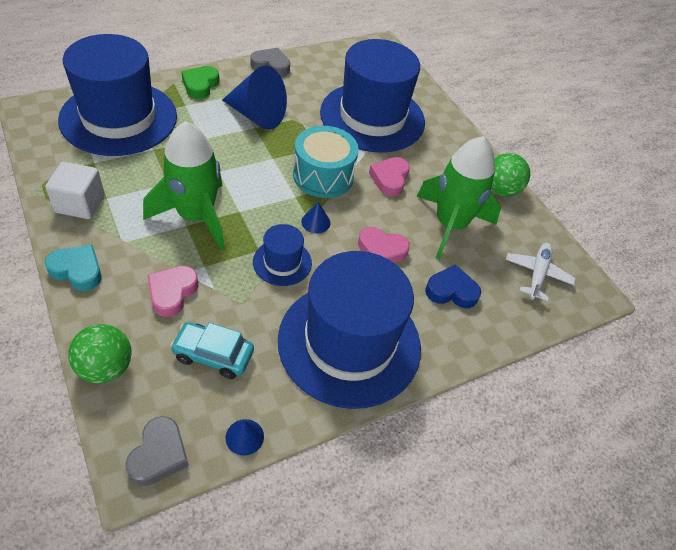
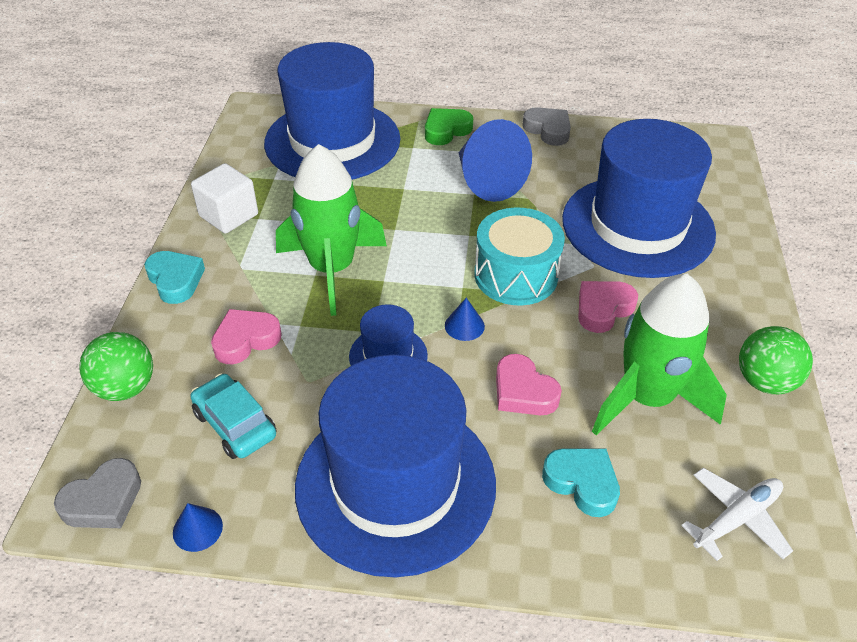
camera: 40 degrees right, 5 degrees down
(451, 291) = (582, 483): blue heart -> turquoise heart

